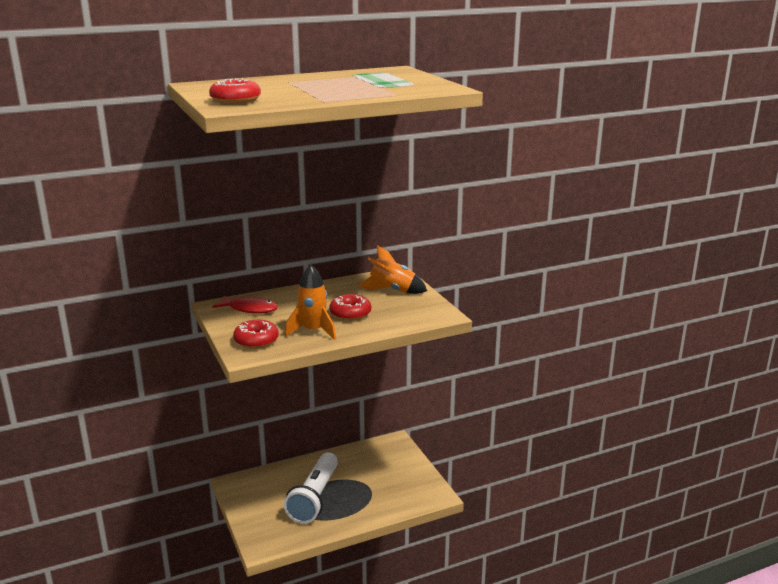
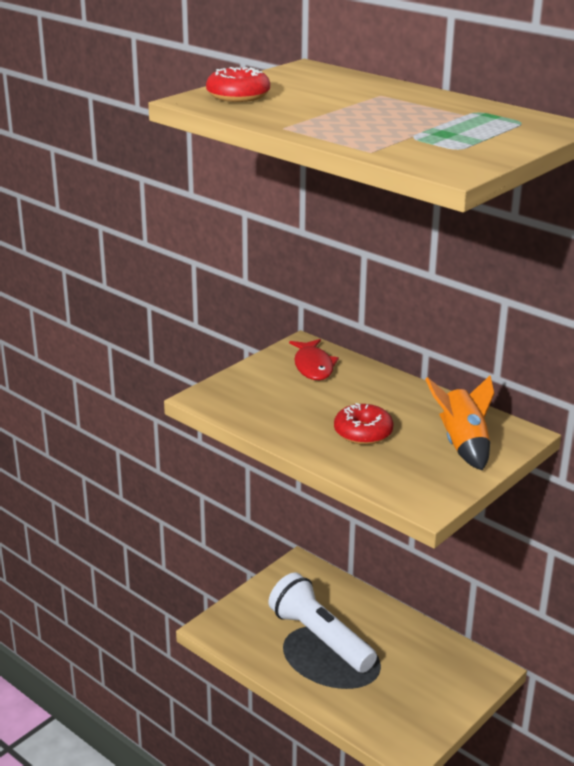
camera: 65 degrees right, 5 degrees up
(256, 341) = (240, 394): red donut -> none
(313, 331) = (294, 421): orange rocket -> none
(314, 498) = (320, 637): white flashlight -> white flashlight turned 60 degrees clockwise

